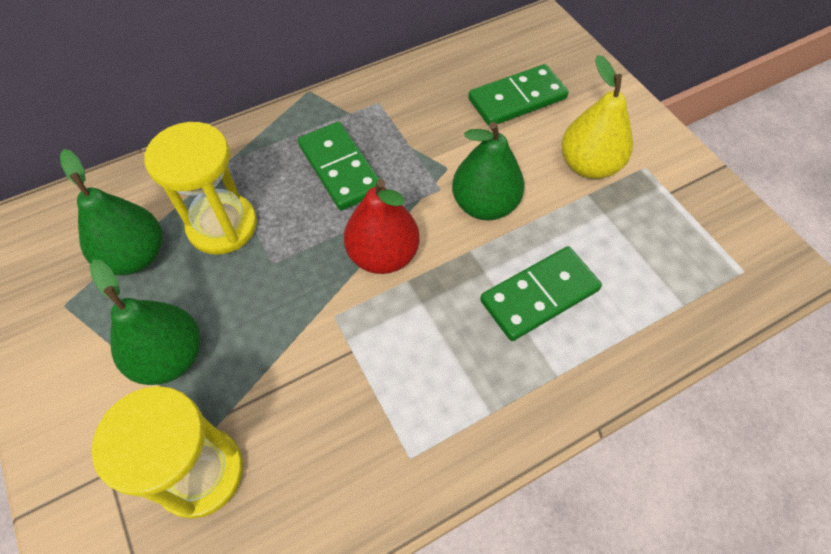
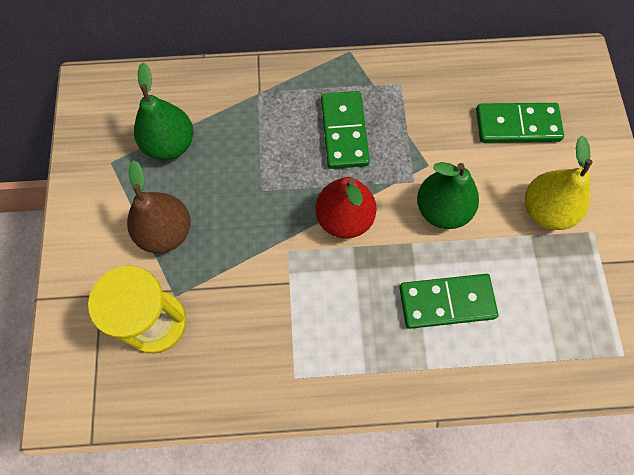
camera: 25 degrees right, 10 degrees up
(170, 357) = (166, 232): green pear -> brown pear
(222, 226) = (238, 145): yellow hourglass -> none

